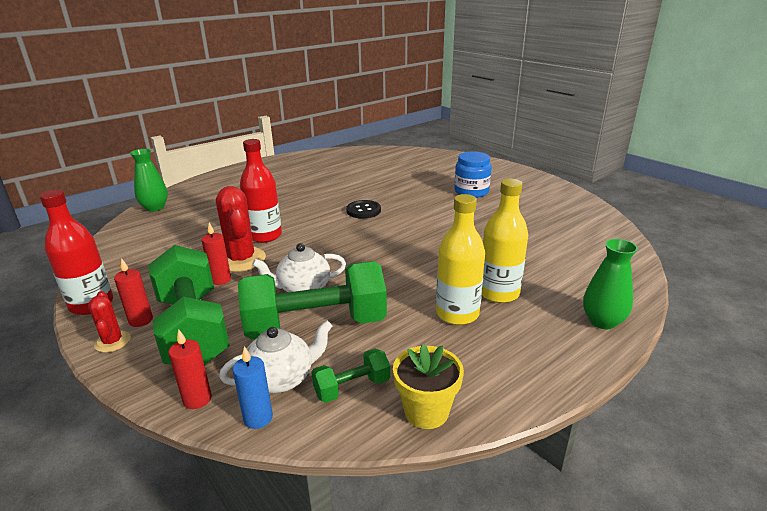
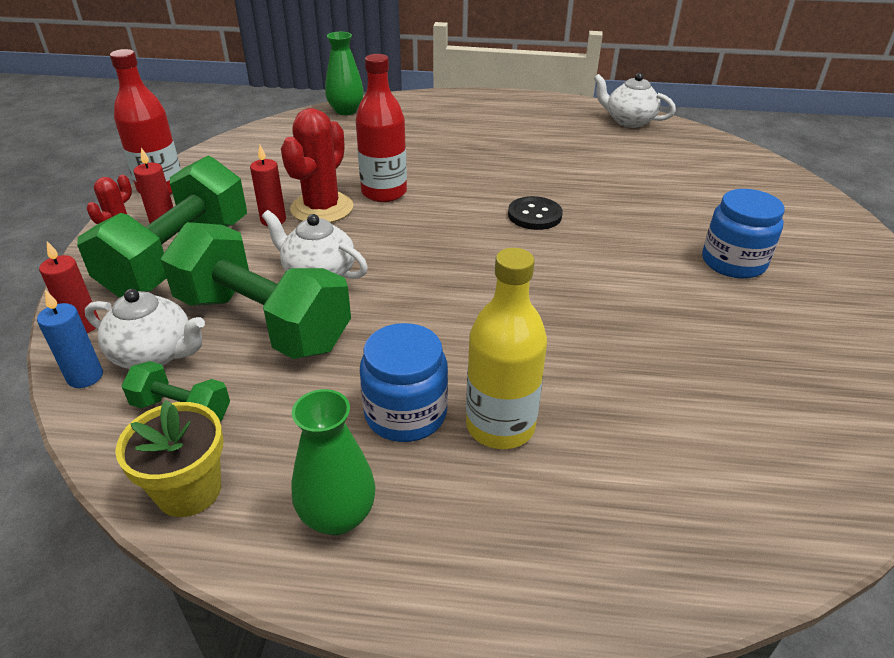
camera: 45 degrees right, 10 degrees up
(334, 155) = (629, 121): none -> white teapot
(457, 314) = (405, 413): yellow bottle -> blue jar
(602, 321) = (564, 575): green vase -> green vase (337, 516)

